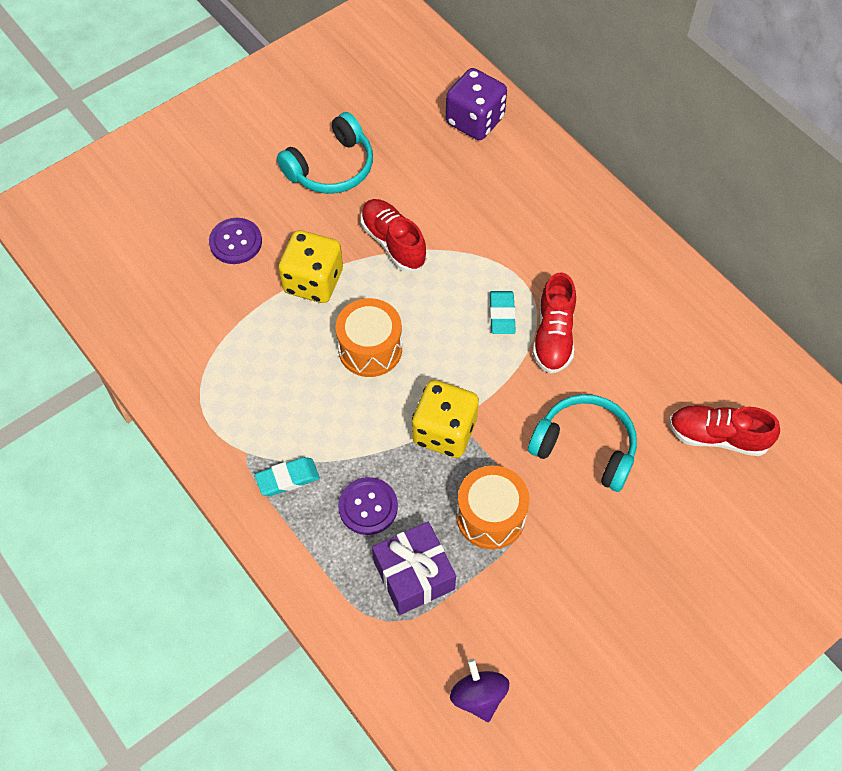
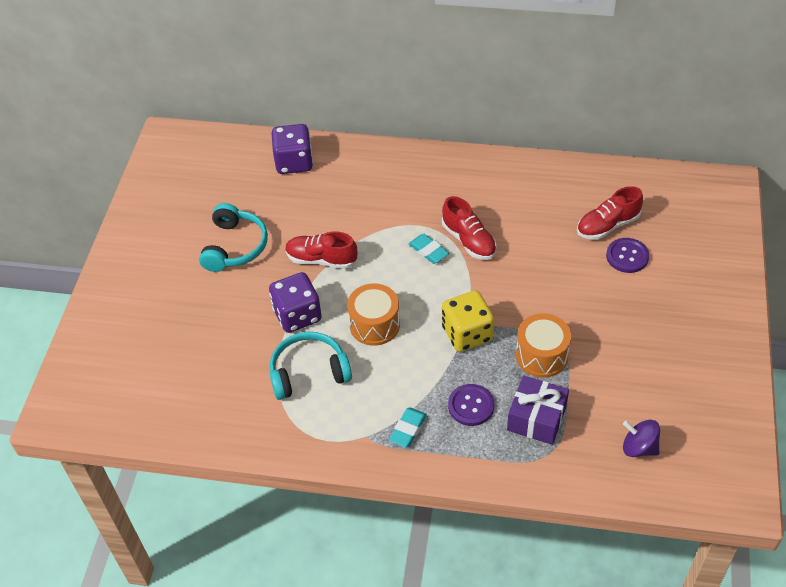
camera: 40 degrees left, 10 degrees down
(235, 242) = (222, 330): purple button -> purple button (627, 256)
(313, 281) = (297, 315): yellow dice -> purple dice
(585, 447) = (549, 282): turquoise headphones -> turquoise headphones (309, 372)

